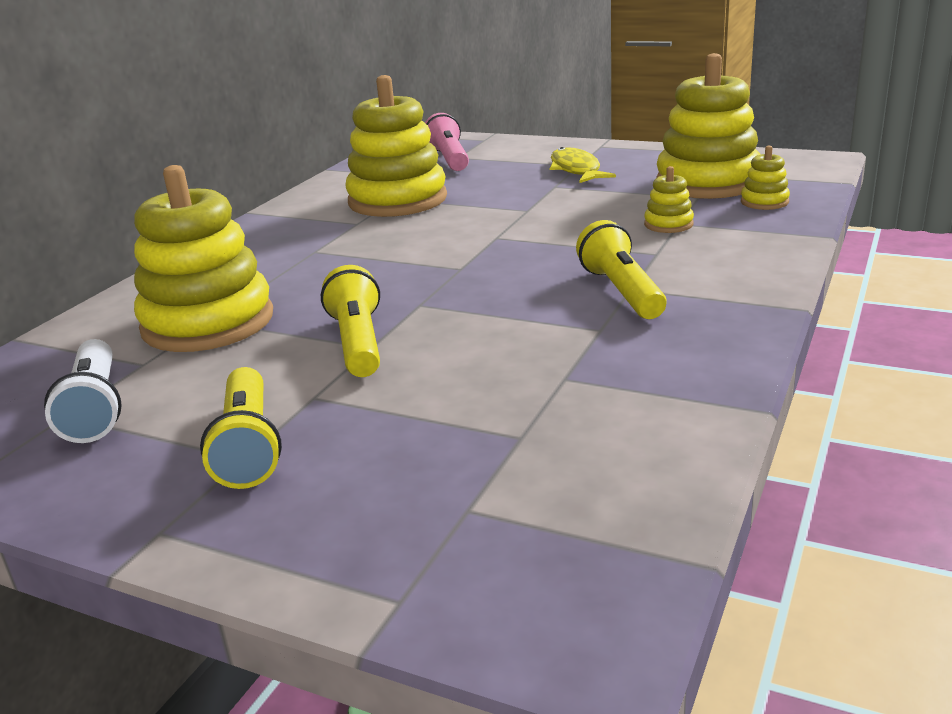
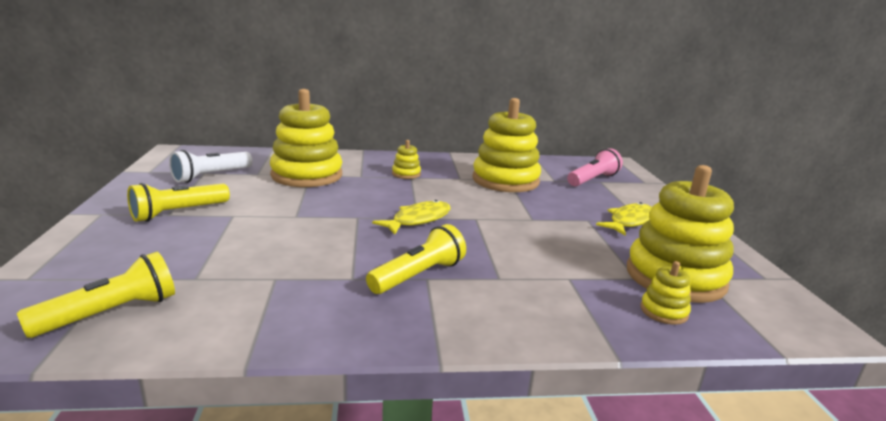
camera: 55 degrees right, 5 degrees down
(358, 343) = (299, 212): yellow flashlight -> yellow flashlight (110, 313)
(468, 268) = (418, 220): none -> yellow fish
(668, 224) = (561, 274): yellow stacking toy -> yellow stacking toy (406, 174)

